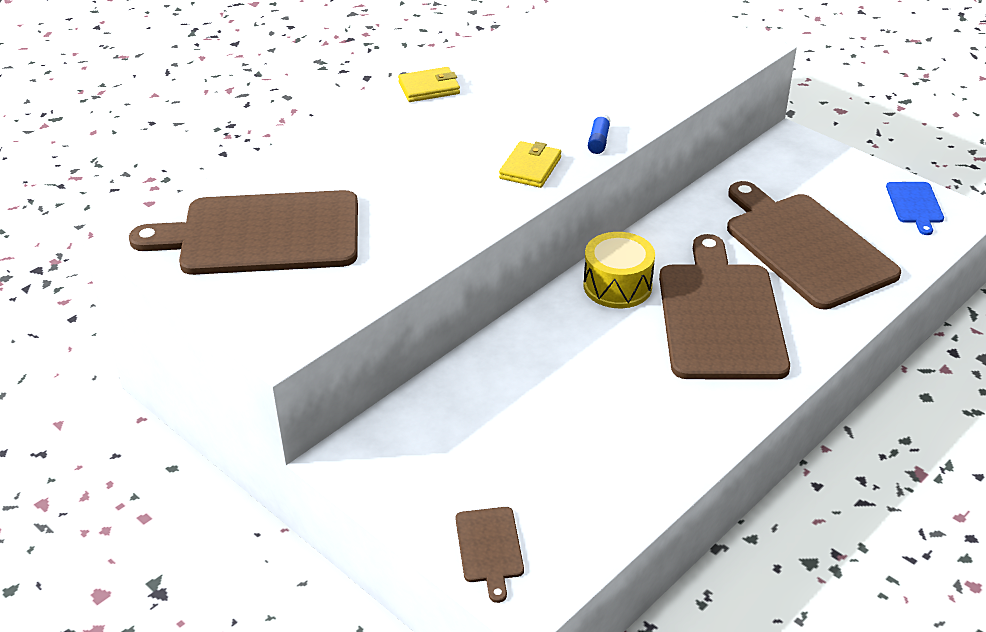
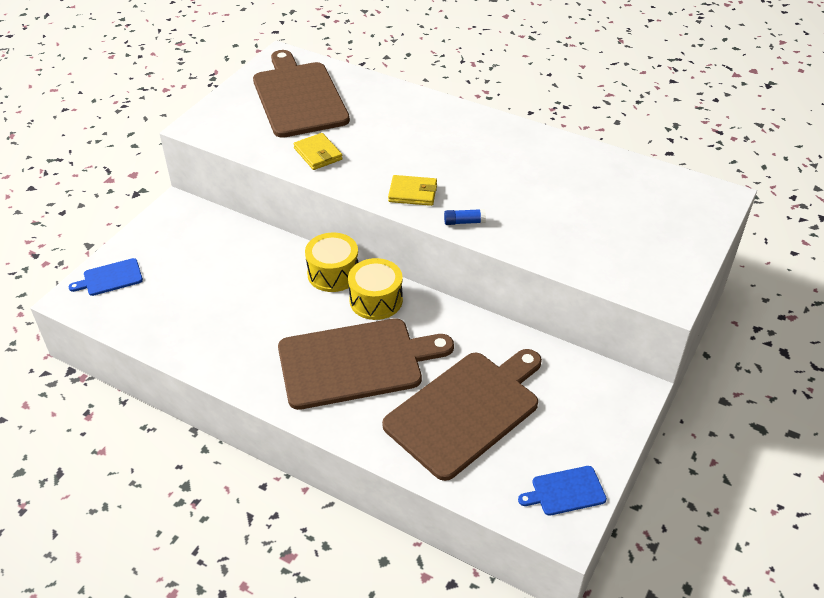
camera: 75 degrees right, 5 degrees up
(429, 88) = (501, 128): yellow wallet -> yellow wallet (318, 154)
(489, 548) = (110, 278): brown cutting board -> blue cutting board
(557, 315) = (333, 273): none -> yellow drum

